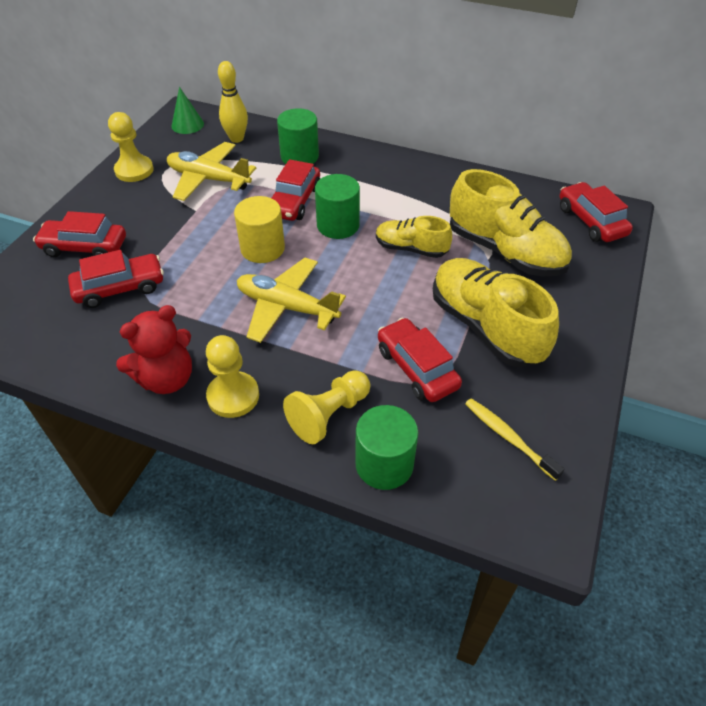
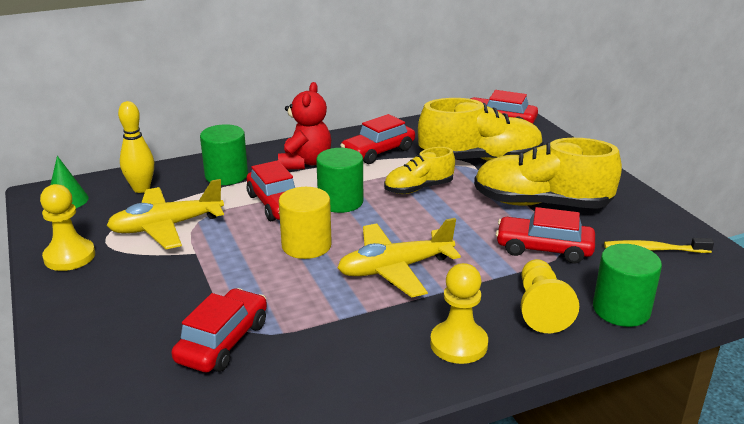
camera: 45 degrees left, 20 degrees down
(84, 247) = (124, 336): red car -> red car (378, 152)
(167, 378) = (386, 370): red teddy bear -> red teddy bear (305, 162)

